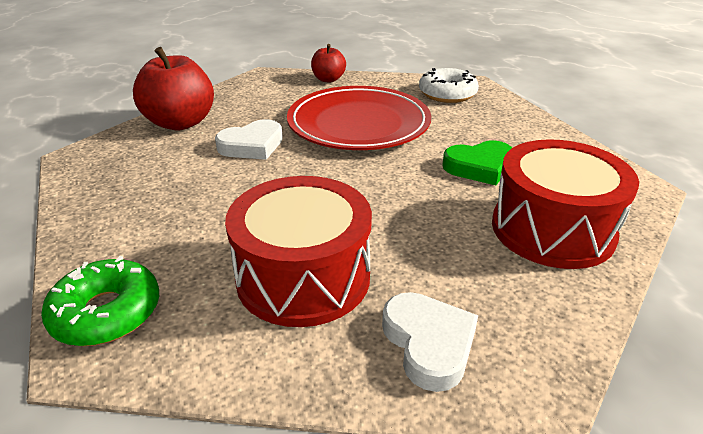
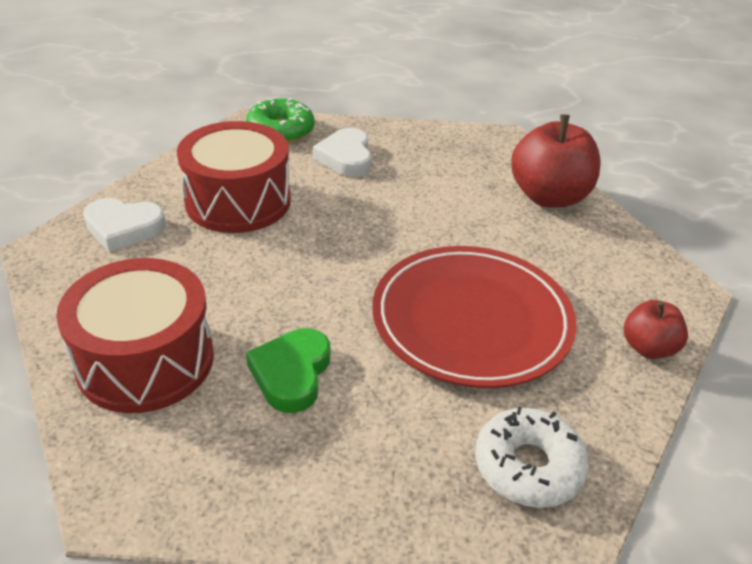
camera: 115 degrees right, 5 degrees up
(252, 145) = (464, 228): white heart -> white heart (346, 157)

